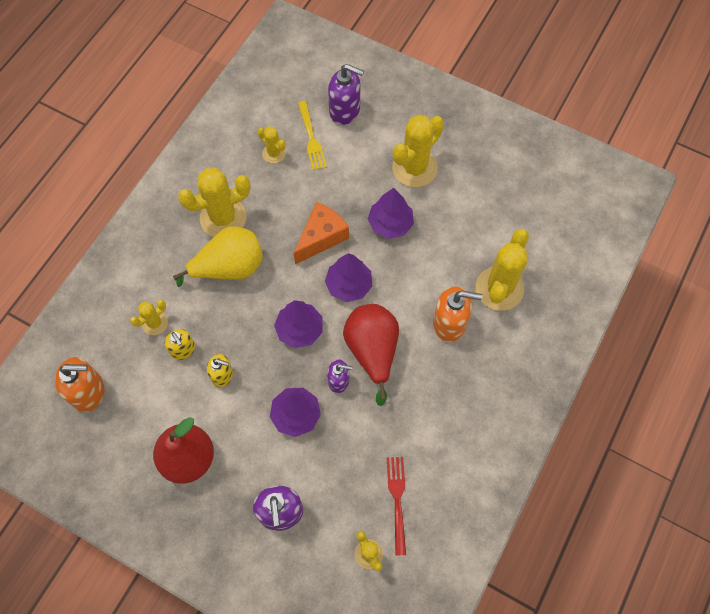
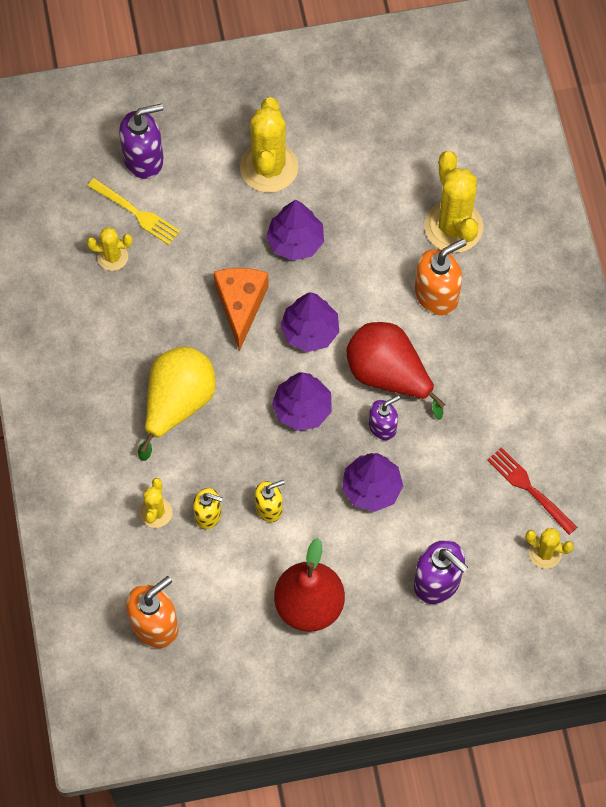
camera: 40 degrees left, 0 degrees up
(223, 218) = (124, 360): yellow cactus -> none

